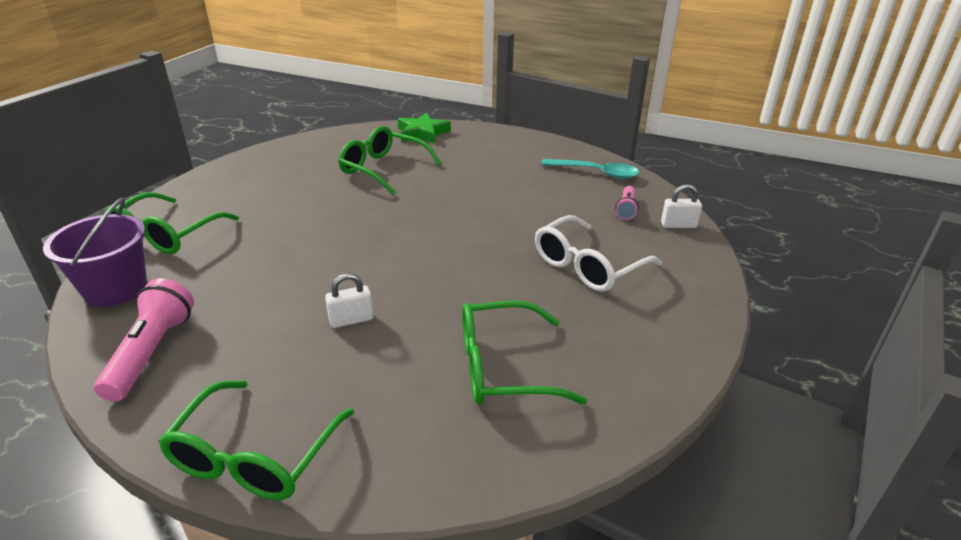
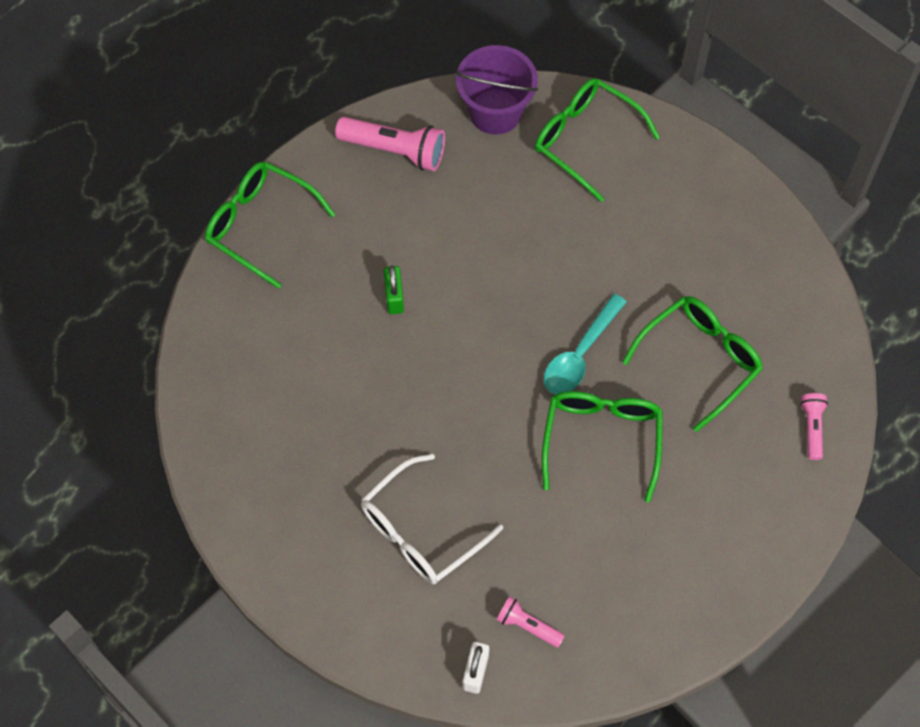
camera: 105 degrees right, 30 degrees up
(351, 320) = (394, 297): white padlock -> green padlock
(422, 133) = (812, 427): green star -> pink flashlight
(502, 367) = (295, 406): green glasses -> green glasses (602, 439)
(587, 266) = (420, 531): white glasses -> white glasses turned 105 degrees counterclockwise
(596, 173) = (634, 628): turquoise spoon -> turquoise spoon (580, 354)

